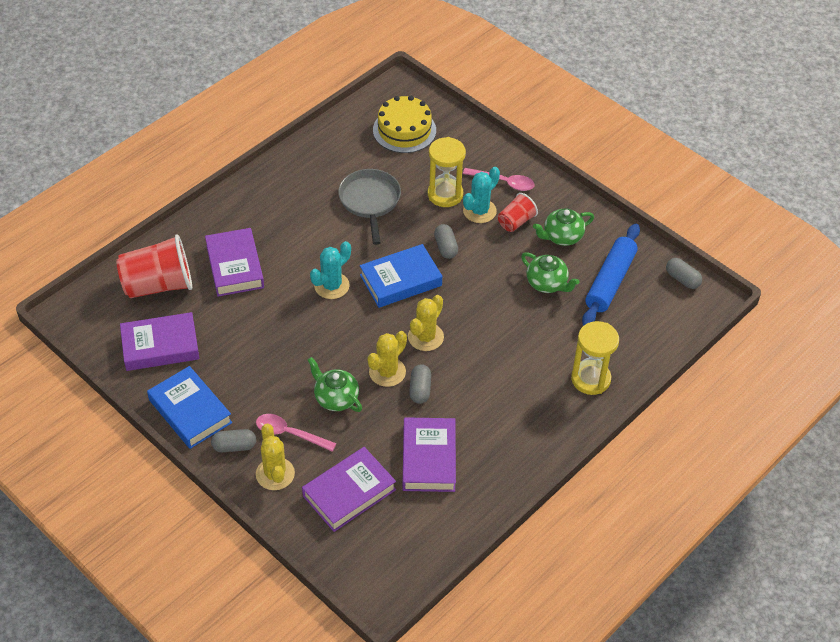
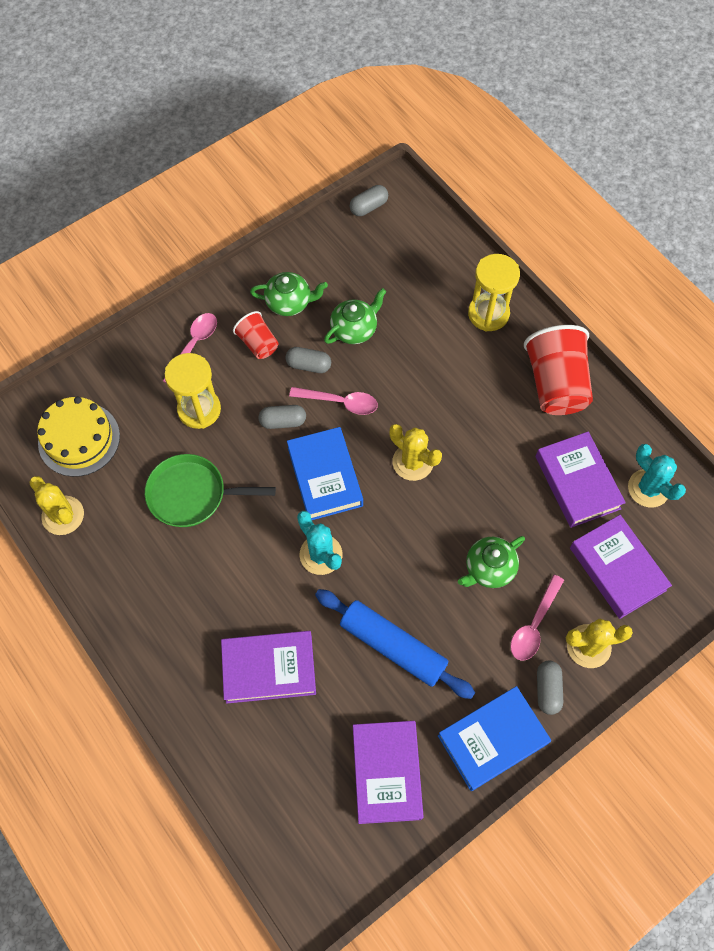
camera: 80 degrees left, 15 degrees up
(158, 285) = (284, 771): red cup -> red cup (555, 384)
(370, 201) = (192, 494): grey pan -> green pan
(387, 372) = (457, 509): yellow cactus -> yellow cactus (63, 515)
(420, 389) = (485, 478): grey capsule -> grey capsule (308, 365)
(429, 458) = (577, 482): purple book -> purple book turned 60 degrees clockwise
(472, 282) = (340, 402): none -> pink spoon
(479, 211) = (233, 377): turquoise cactus -> turquoise cactus (648, 488)
(562, 237) = (289, 303): green teapot -> green teapot turned 75 degrees counterclockwise
(610, 281) = (361, 270): blue rolling pin -> blue rolling pin (393, 646)

